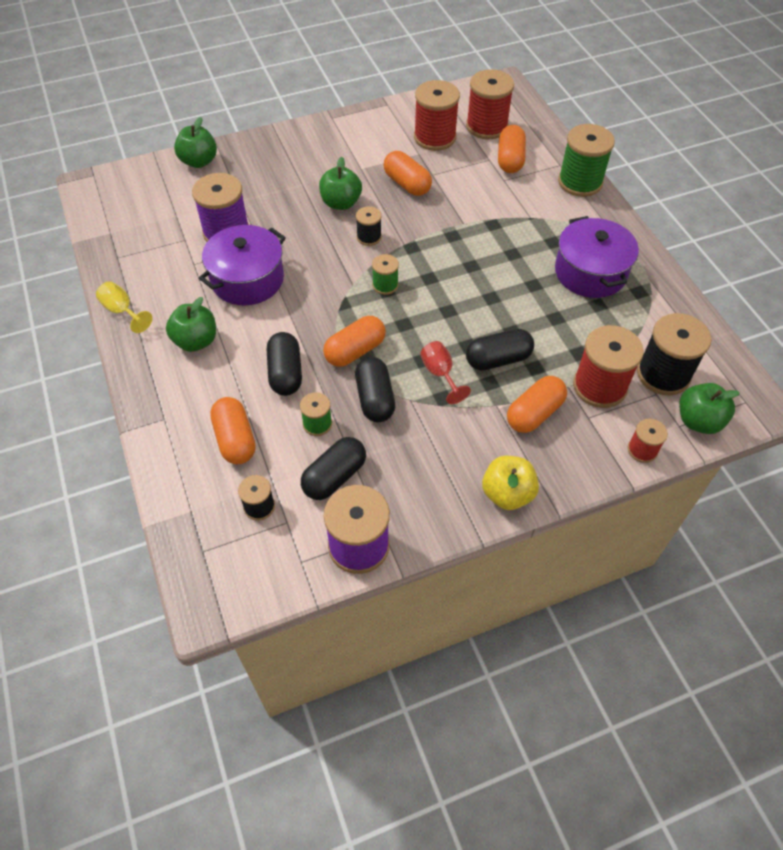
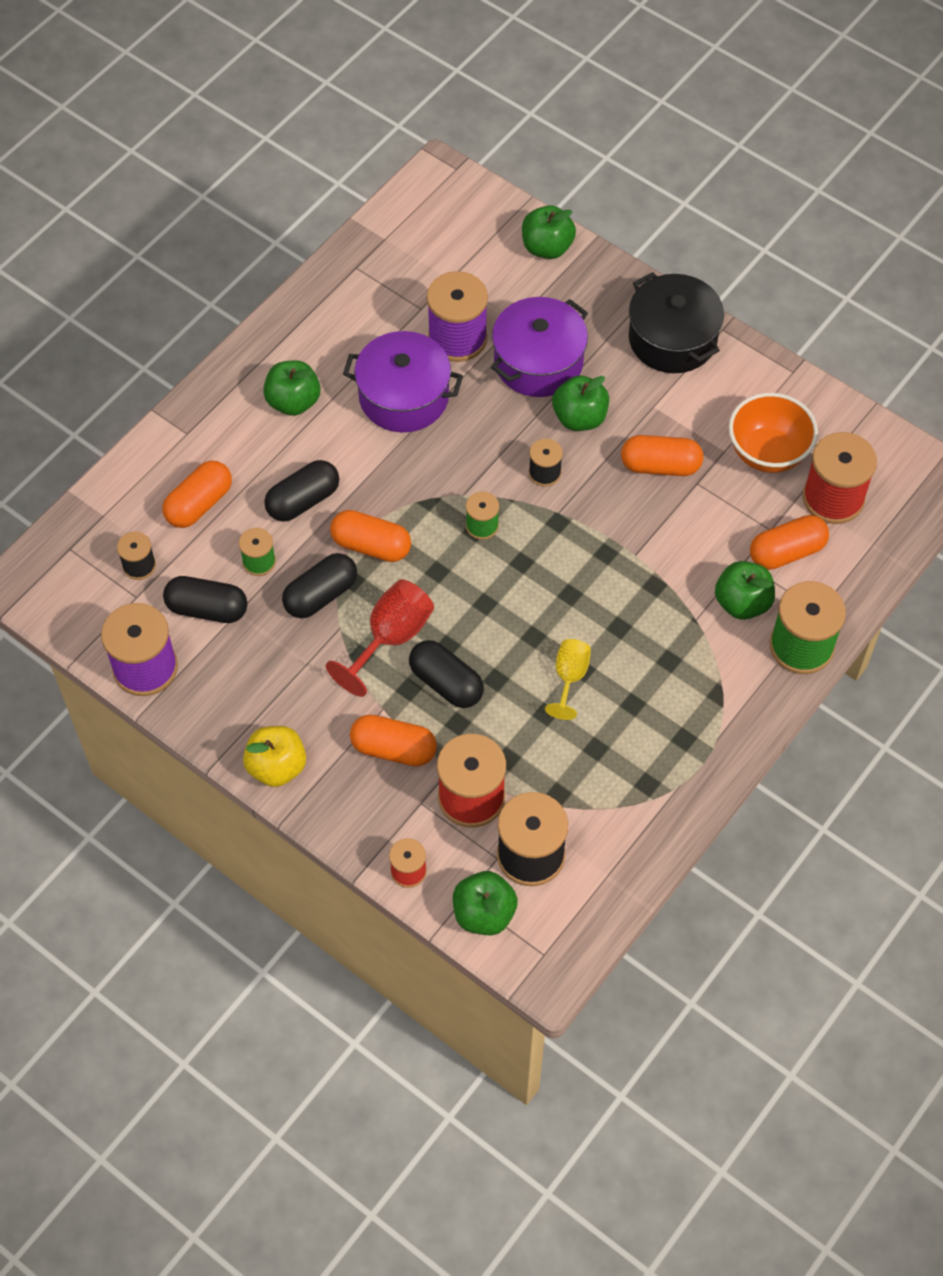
camera: 60 degrees right, 5 degrees up
(122, 311) = (290, 317): yellow goblet -> yellow goblet (569, 678)
(319, 139) = (672, 339): none -> black pot
(407, 184) = (660, 466): orange capsule -> orange capsule turned 75 degrees clockwise
(435, 137) = (767, 453): red spool -> orange bowl
(440, 374) = (390, 638): red goblet -> red goblet, size x1.56
(532, 193) = (742, 603): none -> green apple
(590, 272) = (644, 720): purple pot -> purple pot (538, 362)

